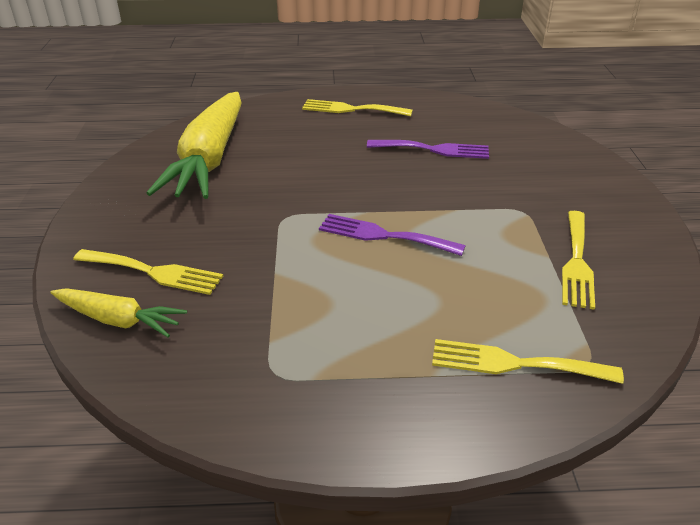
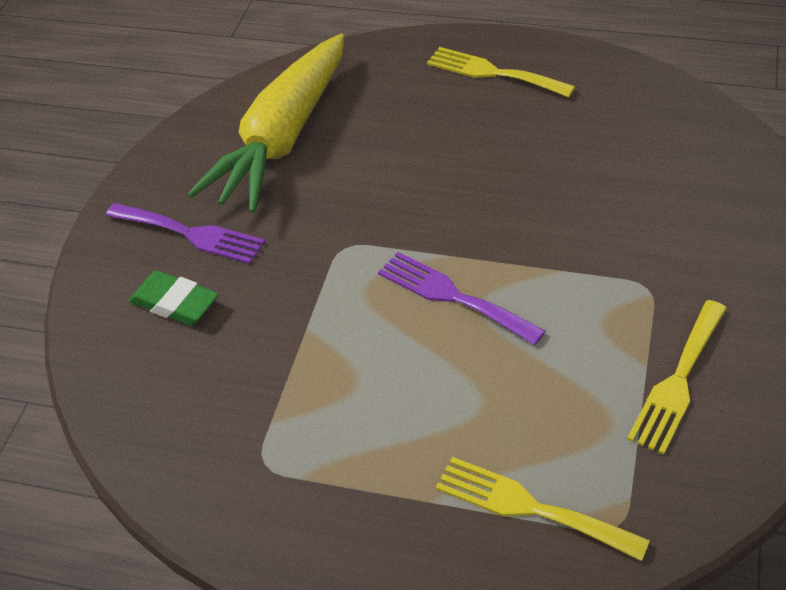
camera: 20 degrees right, 10 degrees up
(119, 320) = (124, 361): yellow carrot -> none
(153, 272) = (175, 303): yellow fork -> green eraser
(434, 149) = (575, 163): purple fork -> purple fork (191, 234)

